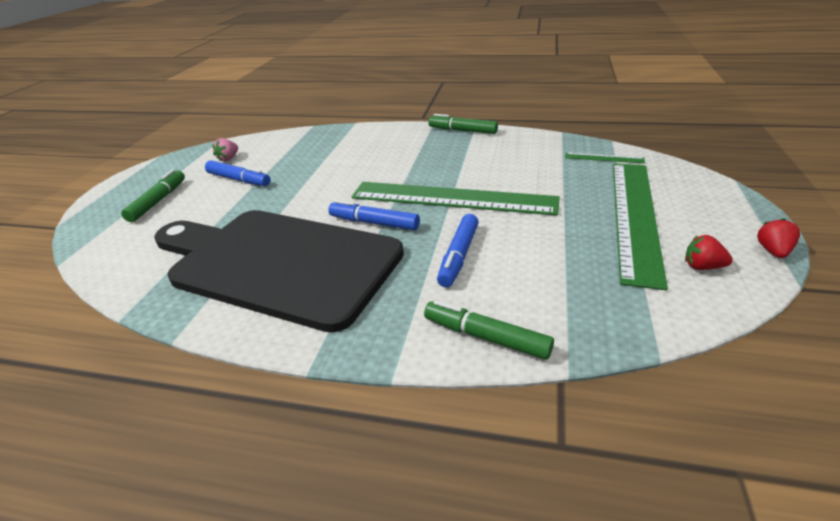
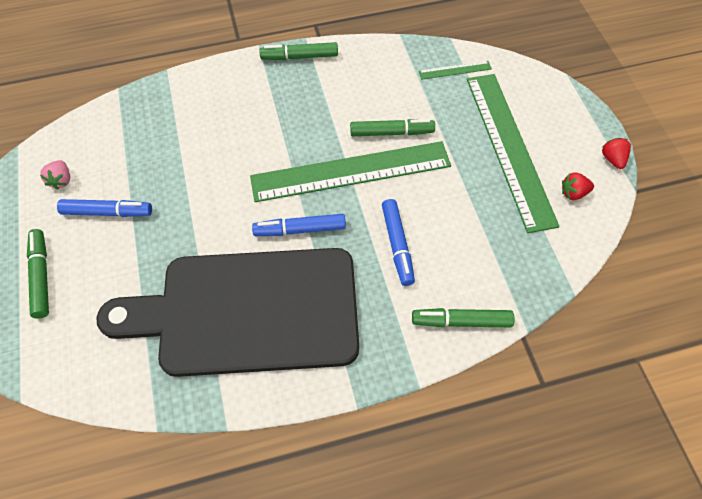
camera: 30 degrees left, 25 degrees up
(511, 183) = (391, 133): none -> green marker

